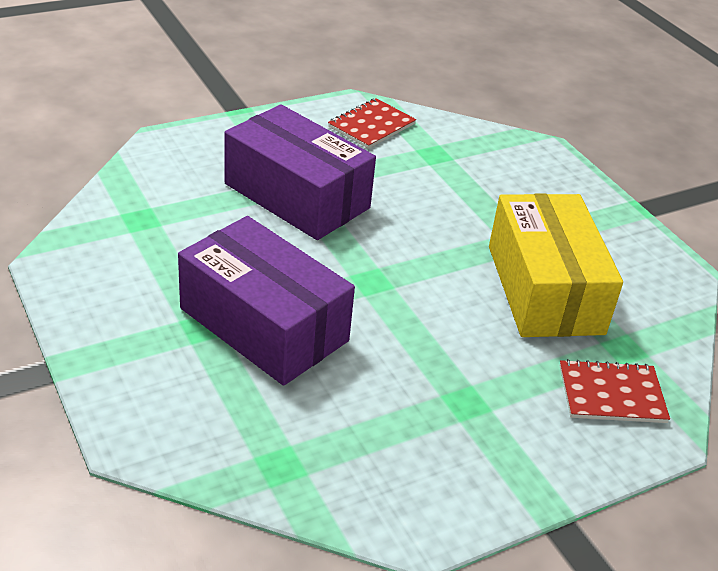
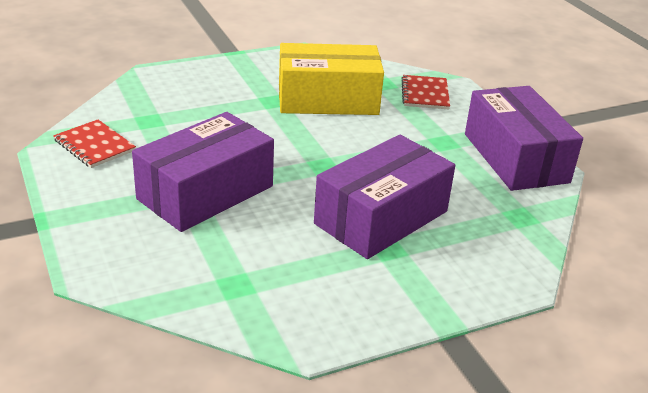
camera: 85 degrees left, 5 degrees down
(443, 484) = (515, 158): none -> purple box

